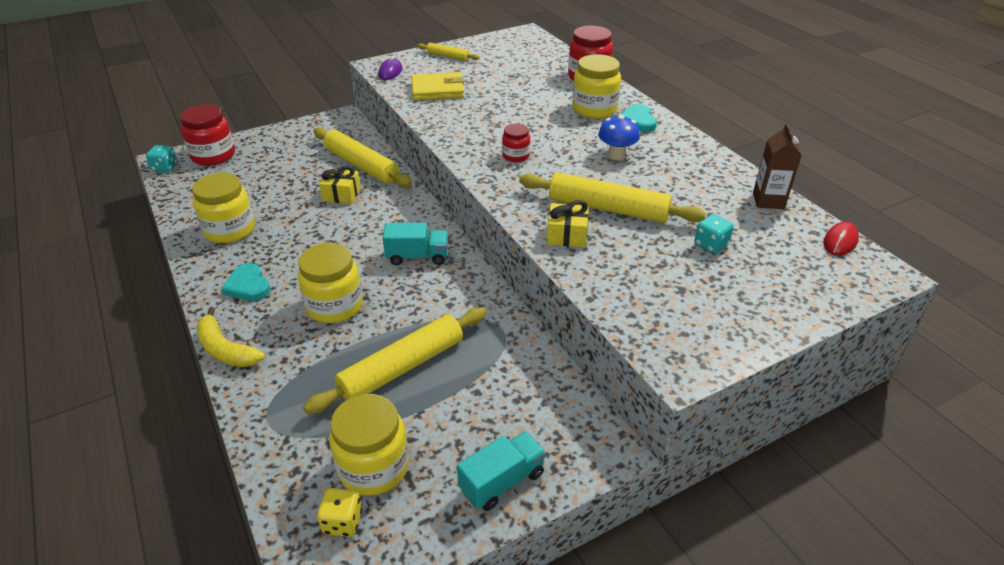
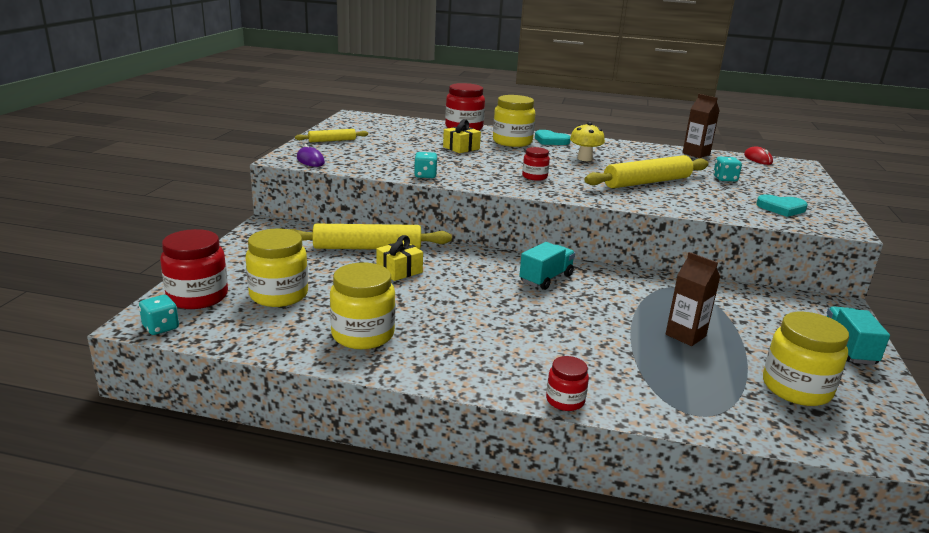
camera: 50 degrees left, 15 degrees down
(226, 349) = (565, 400): yellow banana -> red jar
(248, 286) = (477, 357): turquoise heart -> turquoise heart (781, 208)
(335, 306) = (567, 331): yellow jar -> yellow jar (279, 295)
(342, 522) = (851, 423): yellow dice -> none
(402, 367) = (685, 335): yellow rolling pin -> brown carton
(433, 118) = (425, 175): none -> turquoise dice
(437, 90) = (381, 160): yellow wallet -> none
(567, 235) = (663, 200): yellow gift -> yellow gift (461, 148)
(616, 155) = (584, 159): blue mushroom -> yellow mushroom

